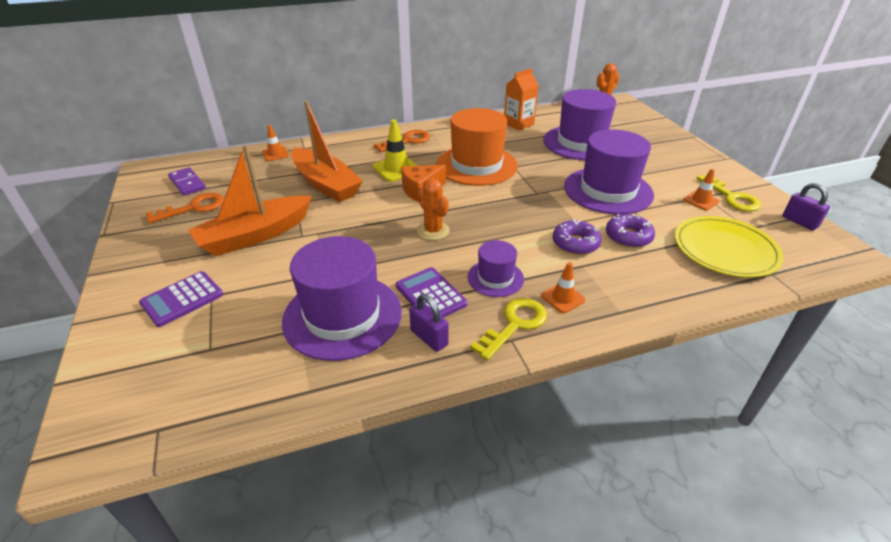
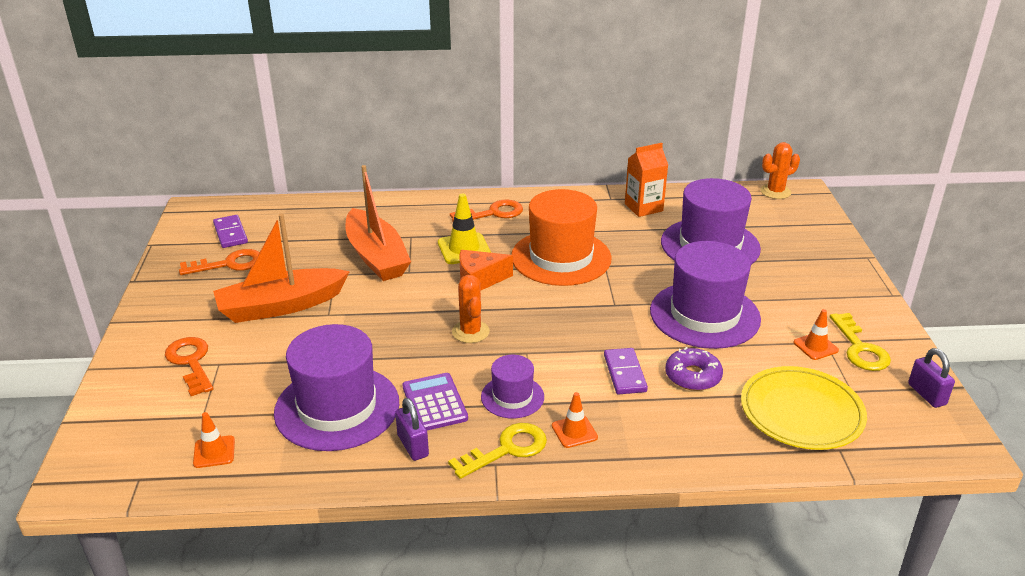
camera: 15 degrees right, 5 degrees down
(182, 299) = (191, 362): purple calculator -> orange key
(275, 154) = (335, 210): orange traffic cone -> orange traffic cone (214, 452)
(575, 243) = (625, 373): purple donut -> purple domino

